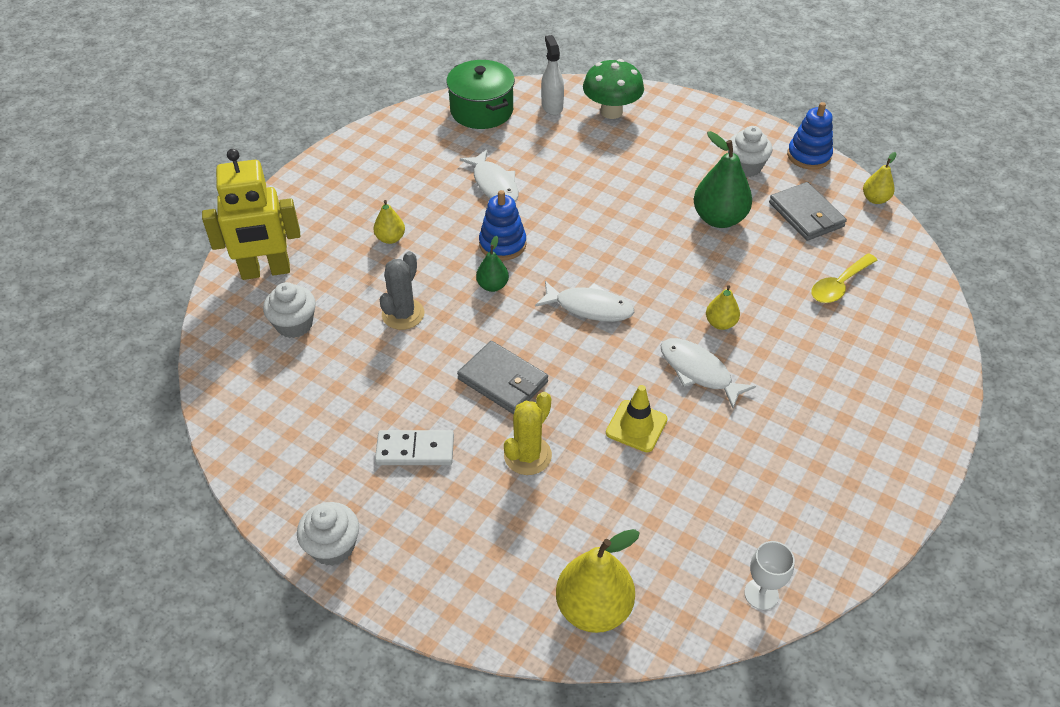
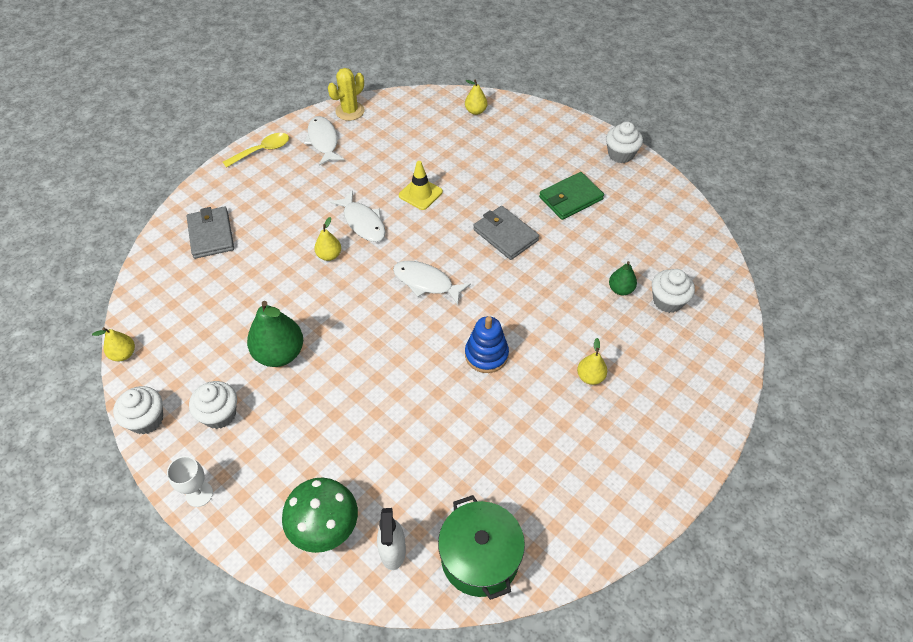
camera: 170 degrees left, 5 degrees up
(265, 271) = (702, 357): yellow robot -> none
(403, 314) = (578, 298): grey cactus -> none
(415, 450) = (570, 198): white domino -> green wallet
(492, 286) = (501, 313): green pear -> green pear (620, 289)
(494, 184) = (483, 430): white fish -> white fish (323, 141)
(527, 455) = (497, 186): yellow cactus -> yellow cactus (350, 111)
(593, 608) = (475, 111): yellow pear -> yellow pear, size x0.54
(761, 594) = (384, 106): white goblet -> white goblet (199, 494)
(806, 215) = (198, 346): grey wallet -> grey wallet (211, 235)
(808, 156) = (146, 419): blue stacking toy -> white cupcake
(839, 285) = (218, 273): yellow spoon -> yellow spoon (262, 151)

